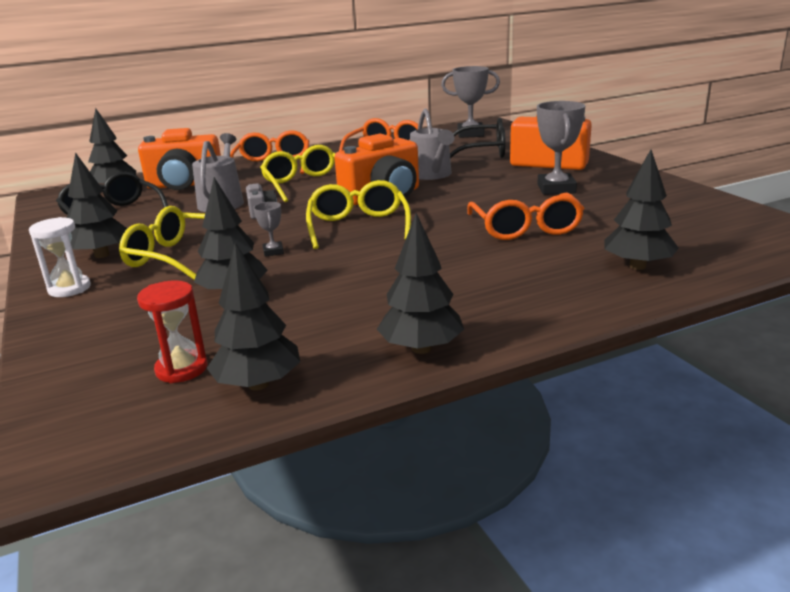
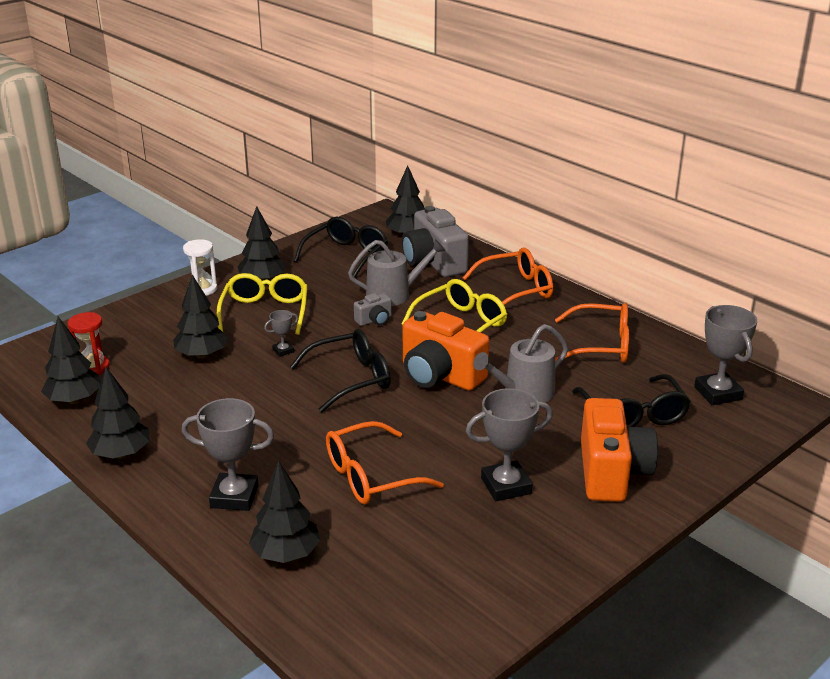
camera: 70 degrees right, 5 degrees up
(184, 185) = (434, 262): orange camera -> grey camera
(358, 226) = (350, 379): yellow glasses -> black glasses
(537, 285) = (234, 496): none -> grey trophy

